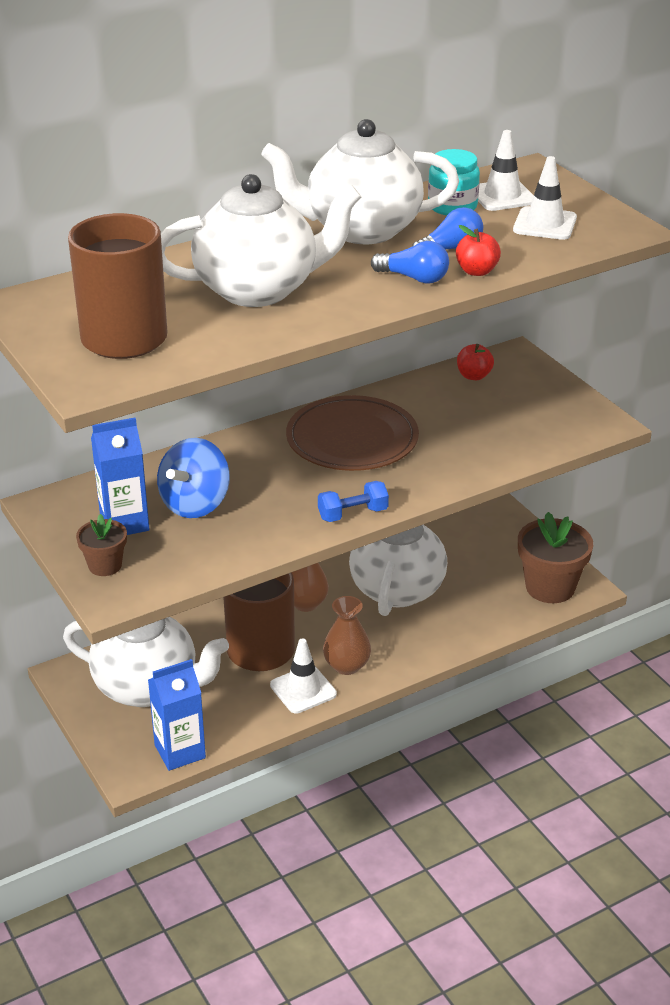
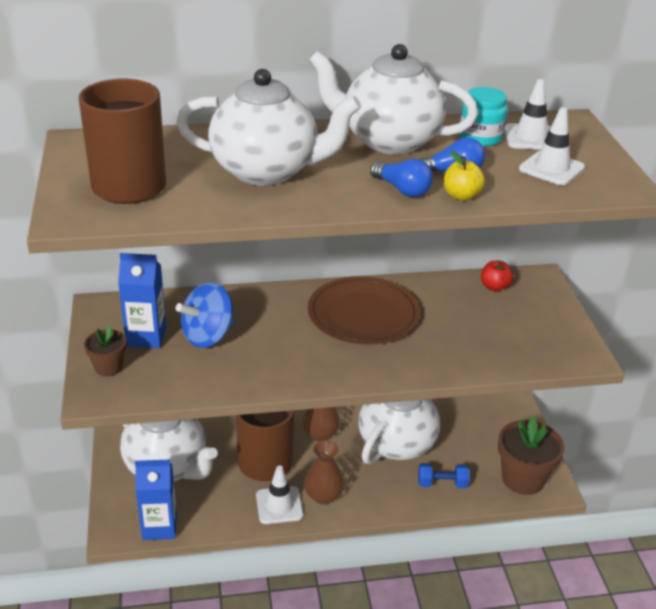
camera: 20 degrees right, 0 degrees up
(353, 514) = (324, 378): blue dumbbell -> blue dumbbell (442, 483)
(476, 271) = (461, 196): red apple -> yellow apple

